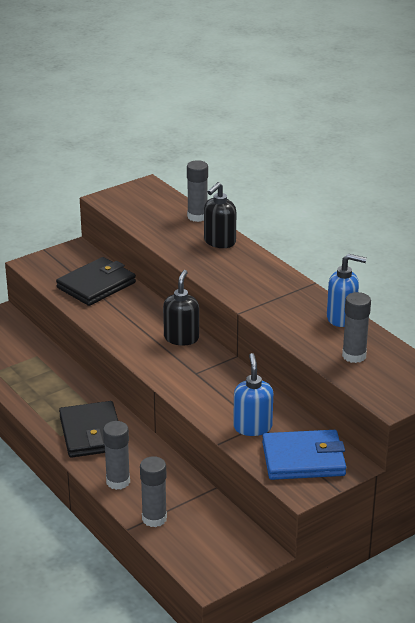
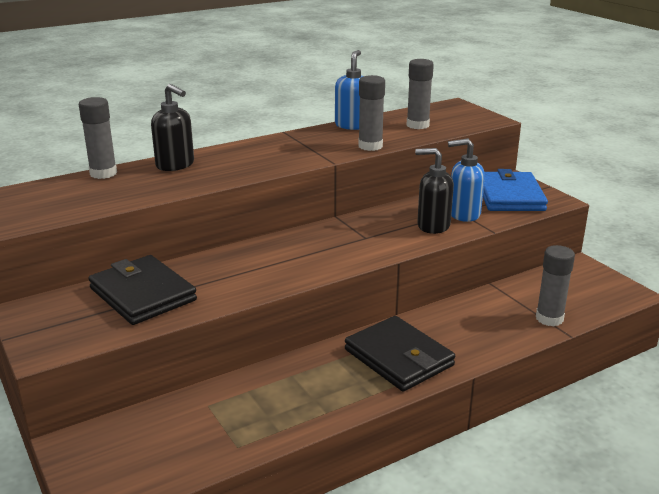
camera: 85 degrees left, 5 degrees down
(91, 433) = (398, 357): black wallet -> black wallet turned 60 degrees clockwise
(118, 481) = (491, 340): grey glue stick -> grey glue stick (370, 146)
(181, 338) = (293, 242): black soap dispenser -> black soap dispenser (433, 226)

